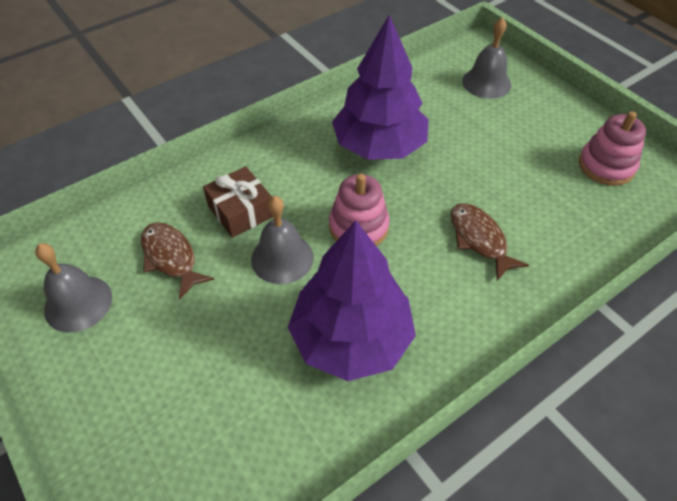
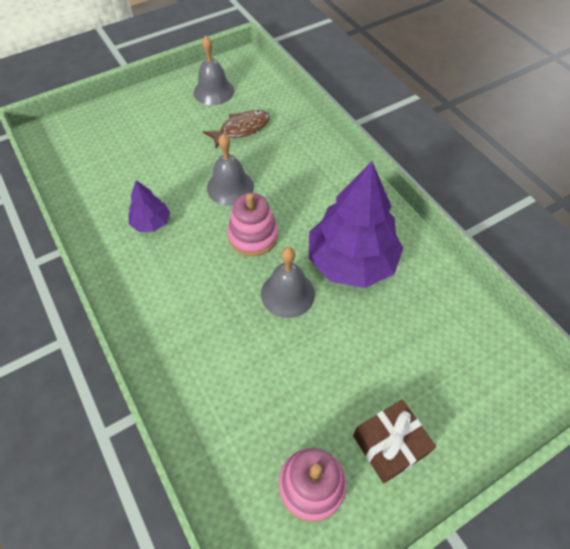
camera: 95 degrees right, 5 degrees up
(241, 211) = (280, 164): brown gift -> brown gift (390, 445)
(351, 338) = (151, 222): purple tree -> purple tree, size x0.47
(479, 239) = (225, 324): brown fish -> none
(486, 83) = (463, 383): grey bell -> grey bell (287, 293)

